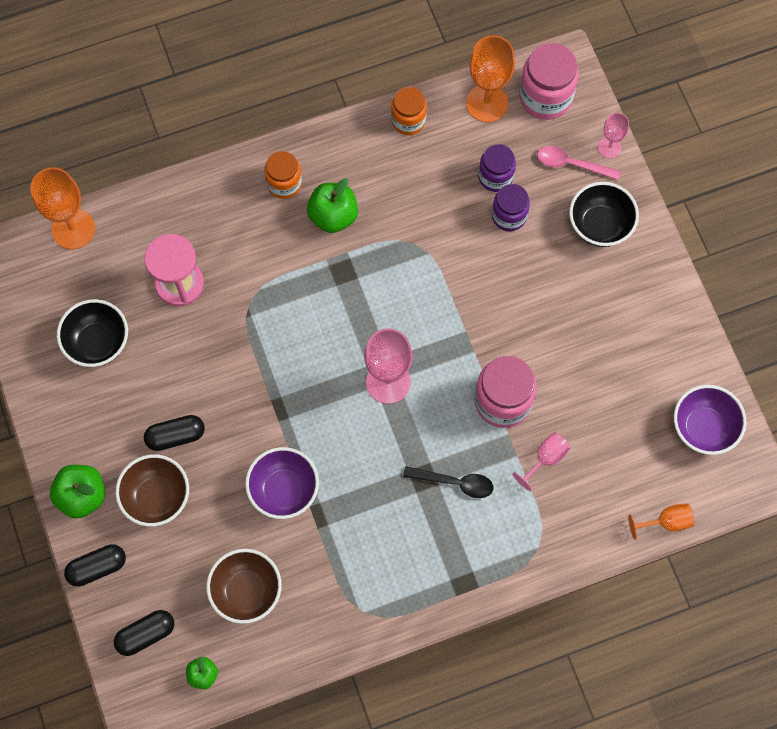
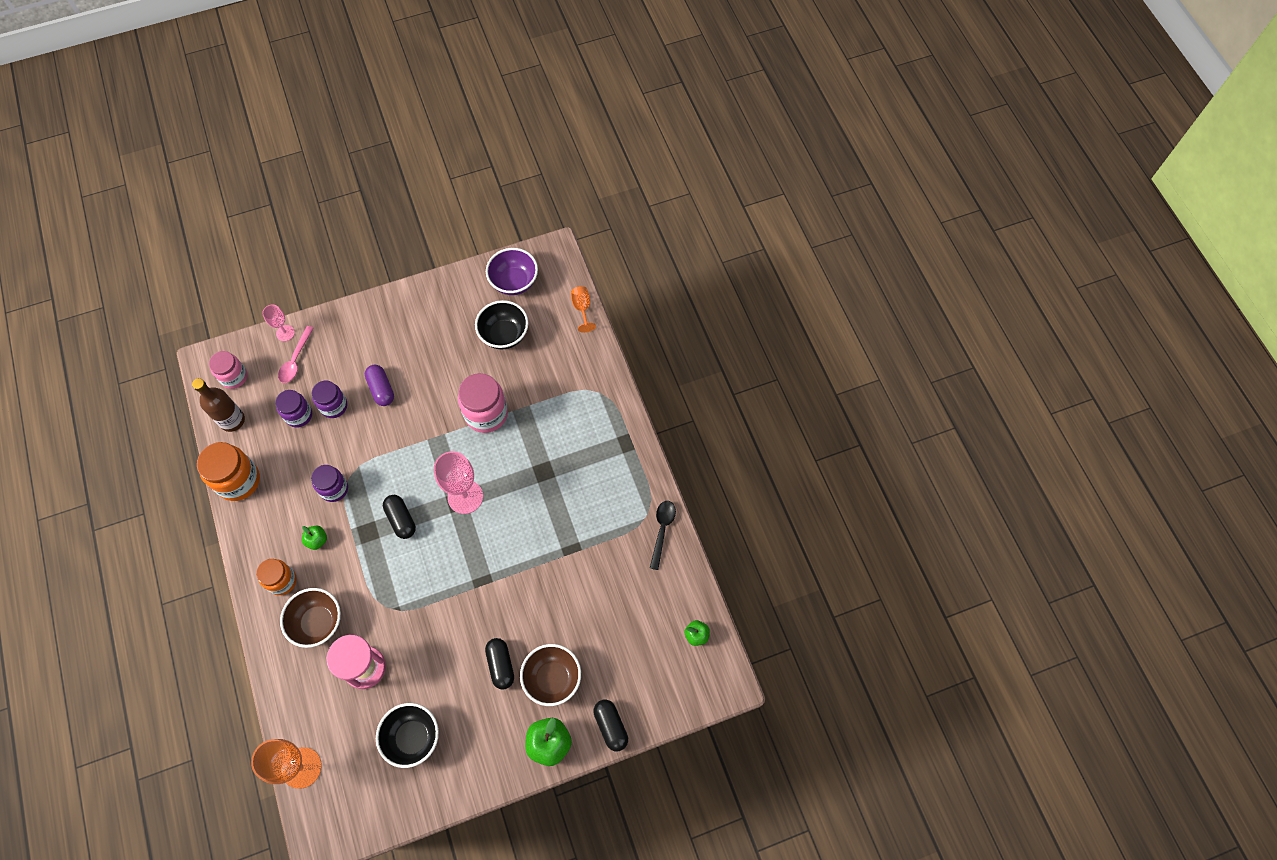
camera: 90 degrees left, 5 degrees down
(146, 634) = (665, 682): black capsule -> black capsule (401, 519)
(246, 591) = (630, 603): brown bowl -> brown bowl (318, 623)
(284, 490) = (550, 576): purple bowl -> none
(333, 216) = (317, 540): green apple -> green apple, size x0.57
(398, 228) = (334, 489): none -> purple jar
(408, 120) = (238, 481): orange jar -> orange jar, size x1.56
(454, 483) = (548, 449): black spoon -> black spoon (662, 530)
(487, 103) = (232, 420): orange goblet -> brown bottle
(534, 270) = (381, 389): none -> purple capsule
(545, 97) = (234, 377): pink jar -> pink jar, size x0.64
(546, 458) = (532, 385): pink goblet -> none
(599, 225) = (350, 342): black bowl -> black bowl (504, 335)

